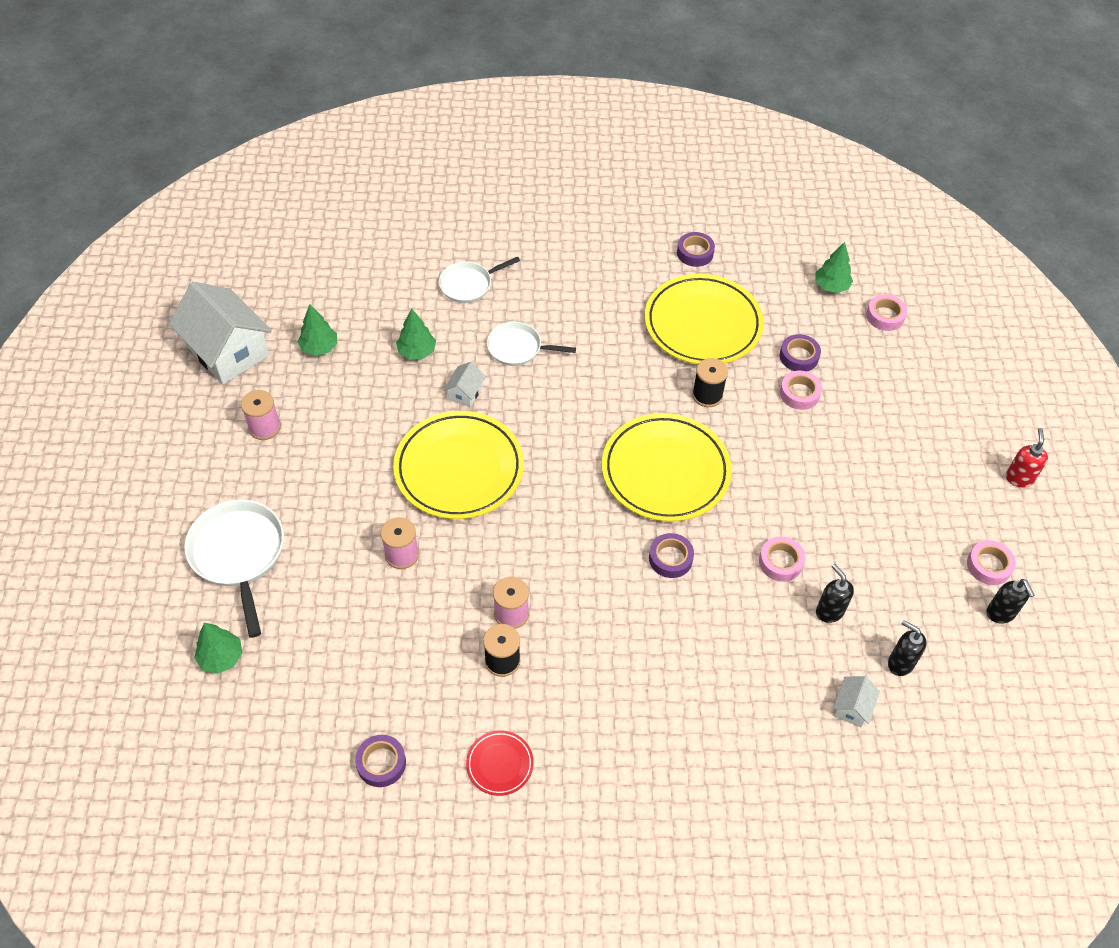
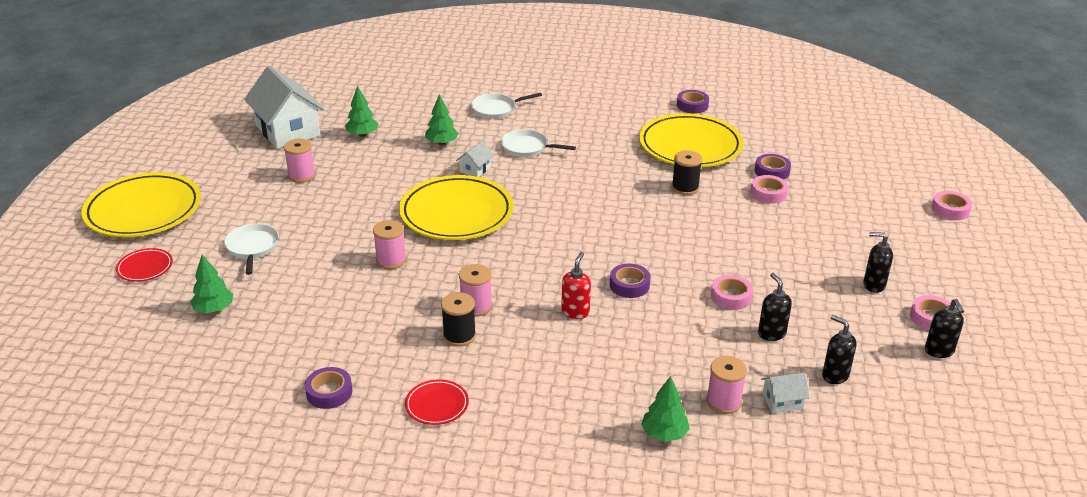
camera: 10 degrees right, 20 degrees down
(122, 603) = (145, 268): none -> red plate
(239, 554) = (252, 248): white pan -> white pan, size x0.63
(665, 471) = (637, 230): yellow plate -> yellow plate (143, 210)
(793, 716) = (723, 402): none -> pink spool
(831, 286) = (808, 133): green tree -> green tree (664, 434)
(852, 707) = (782, 401): white house -> white house turned 45 degrees clockwise
(885, 316) = (854, 153): pink tape -> pink tape (950, 210)
(926, 524) = (873, 285): none -> black soap dispenser
(1019, 478) = (967, 263): red soap dispenser -> red soap dispenser (575, 312)

